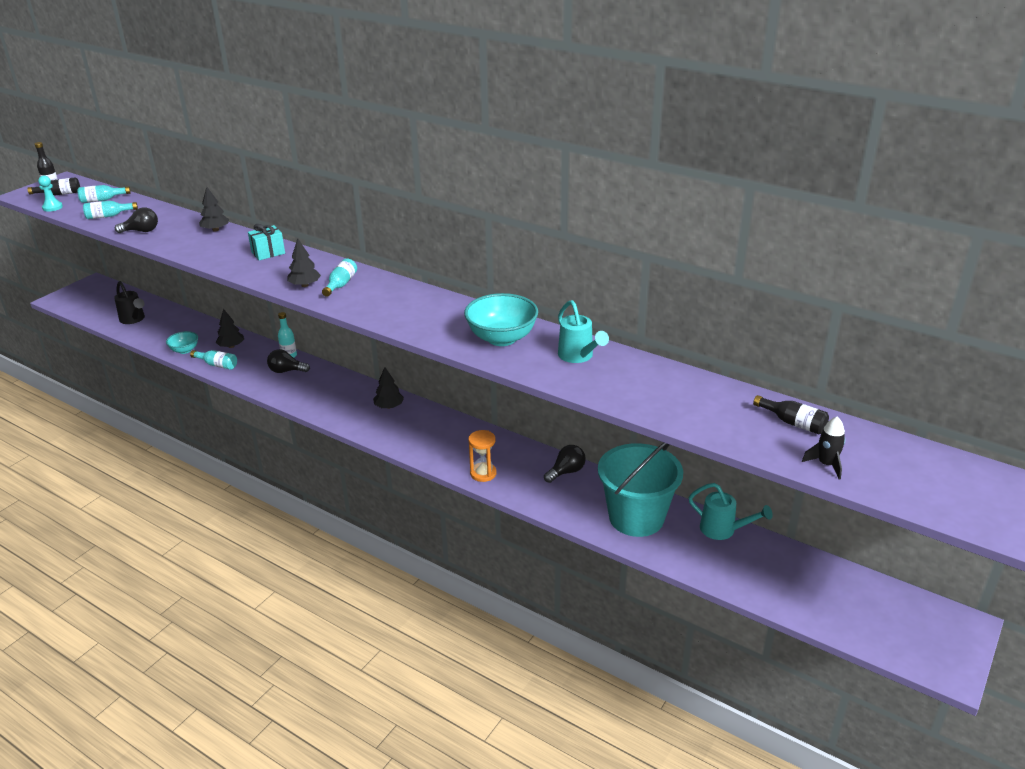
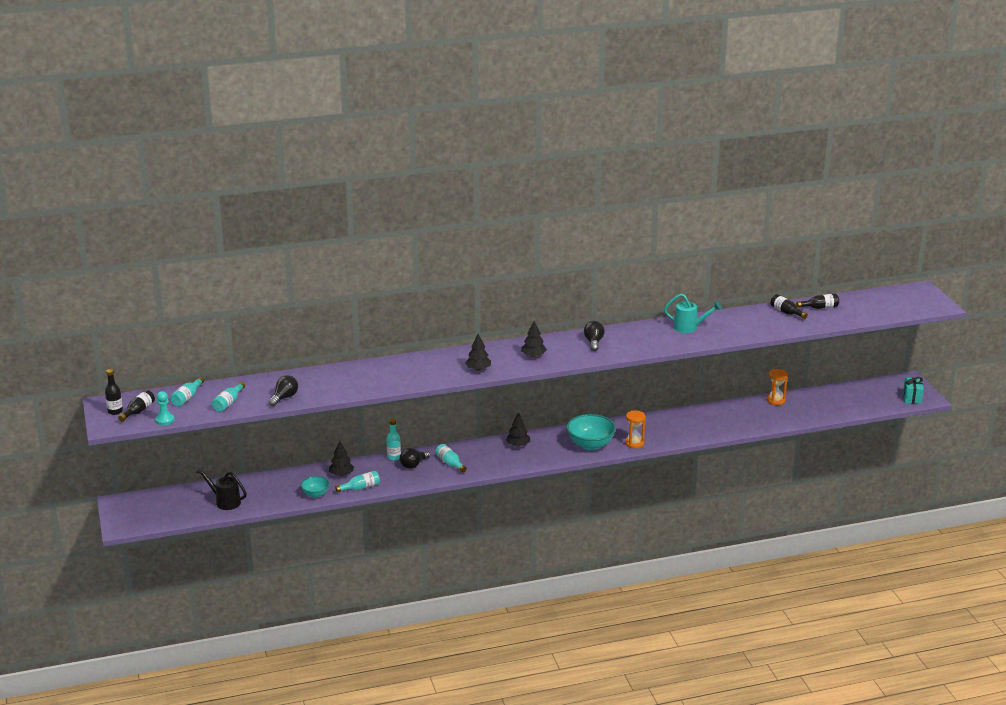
camera: 50 degrees left, 5 degrees down
(133, 319) = (224, 501): black watering can -> black watering can turned 150 degrees counterclockwise
(215, 230) = (332, 372): black tree -> black tree (533, 356)
(268, 253) = (407, 366): turquoise gift -> turquoise gift (912, 398)
(340, 284) = (496, 358): turquoise bottle -> turquoise bottle (450, 463)
(501, 338) = (639, 338): turquoise bowl -> turquoise bowl (590, 445)
(566, 472) = (669, 419): black light bulb -> black light bulb (594, 342)
(636, 517) = (735, 418): turquoise bucket -> none
(723, 530) = (776, 400): turquoise watering can -> orange hourglass
(733, 404) = (786, 312): none -> black bottle
(826, 464) = (857, 316): black rocket -> none

